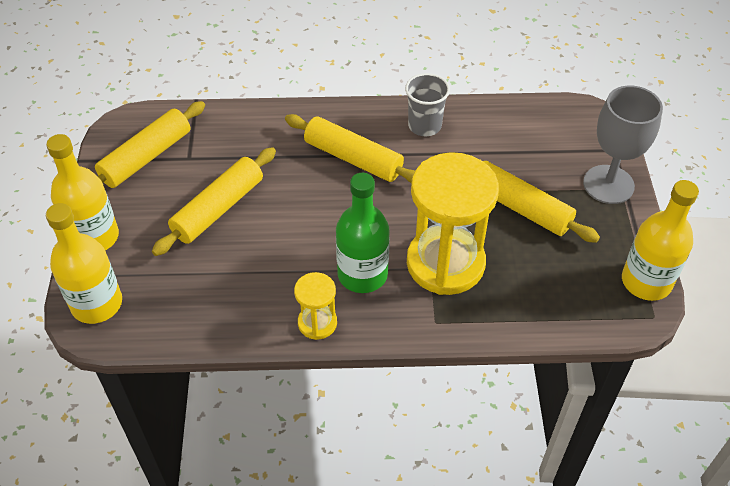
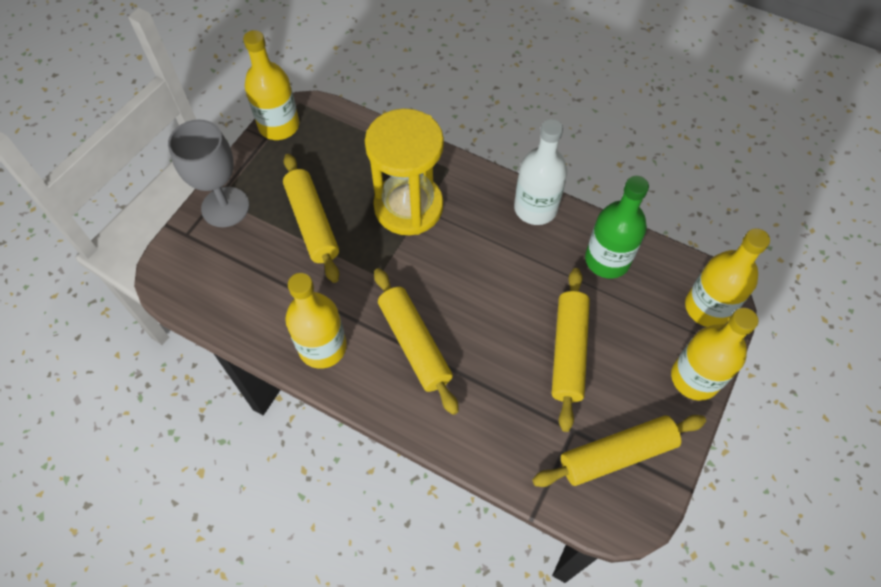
camera: 150 degrees left, 10 degrees up
(218, 209) = (568, 351): yellow rolling pin -> yellow rolling pin turned 60 degrees counterclockwise
(317, 323) = (535, 208): yellow hourglass -> white bottle
(362, 274) = (478, 229): green bottle -> green bottle (607, 260)
(424, 126) = (322, 347): grey cup -> yellow bottle

